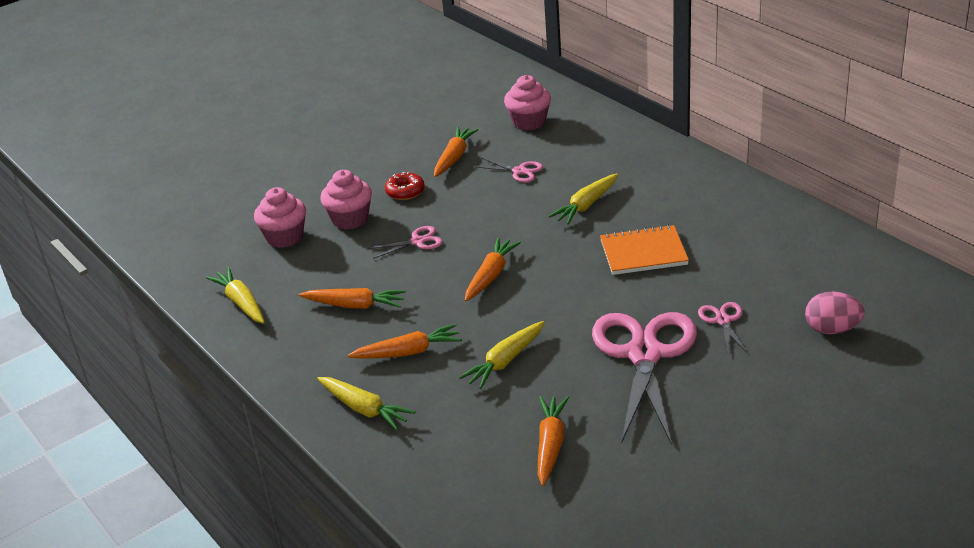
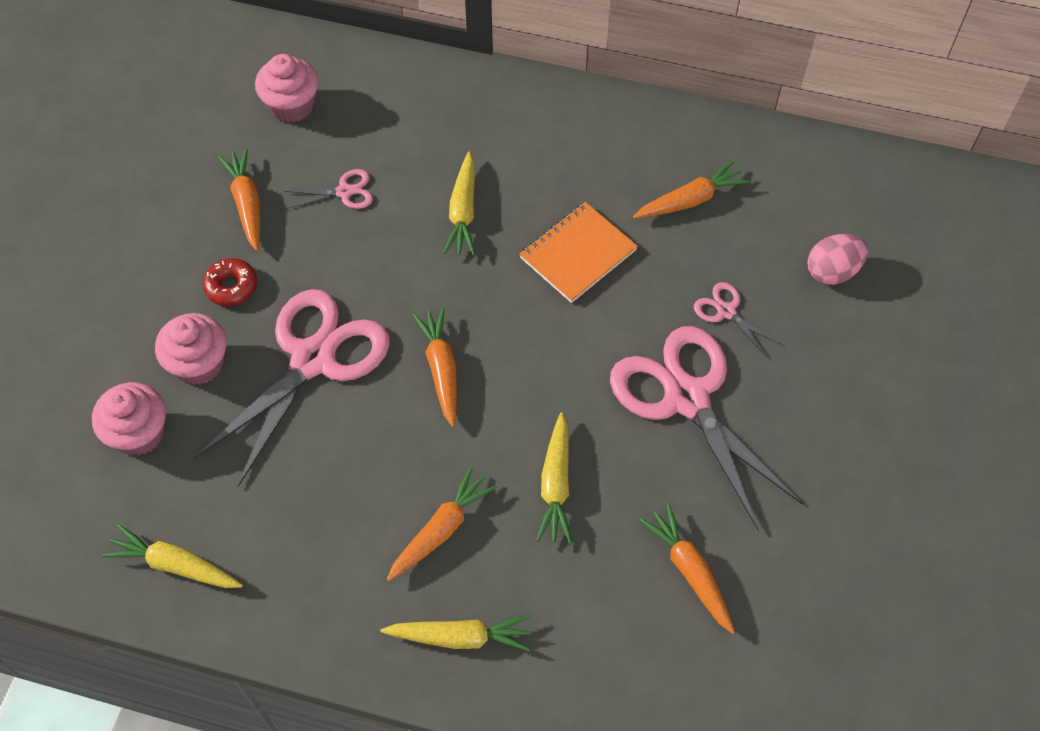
camera: 40 degrees left, 25 degrees up
(355, 305) = (321, 494): orange carrot -> orange carrot (690, 200)
(418, 241) = (314, 359): pink scissors -> pink scissors, size x2.33

